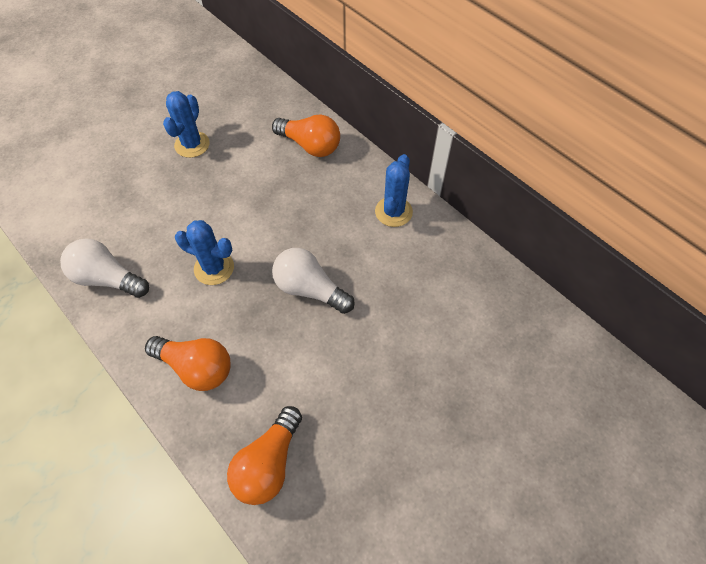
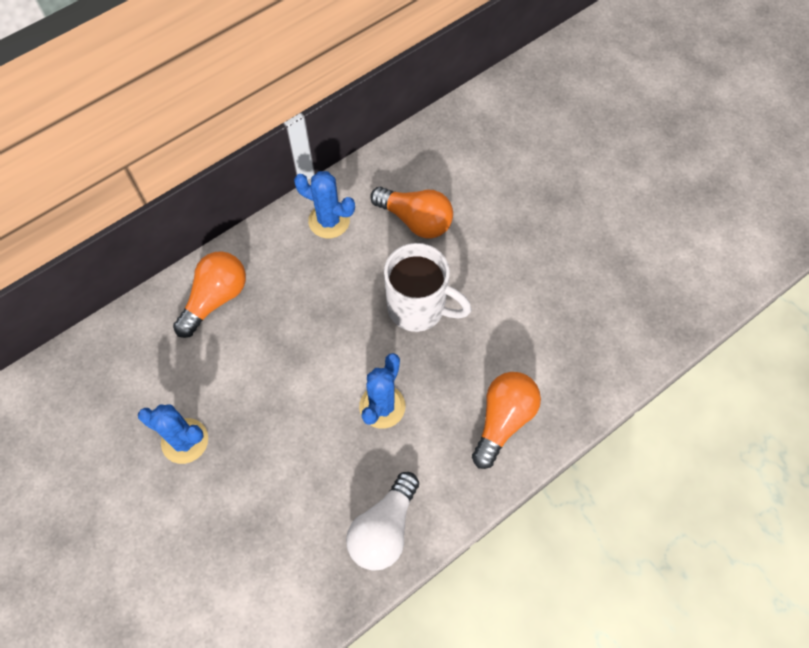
camera: 85 degrees left, 5 degrees up
(268, 463) = (600, 351): orange light bulb -> orange light bulb (415, 220)
(310, 289) = (418, 308): white light bulb -> white mug

